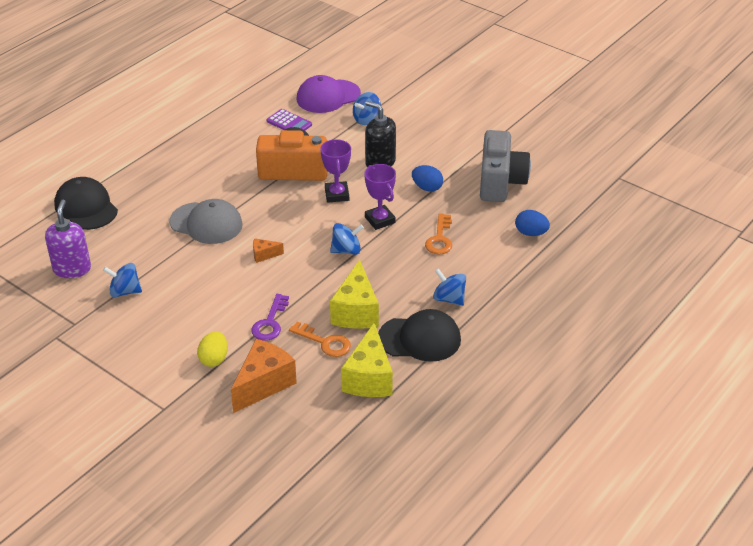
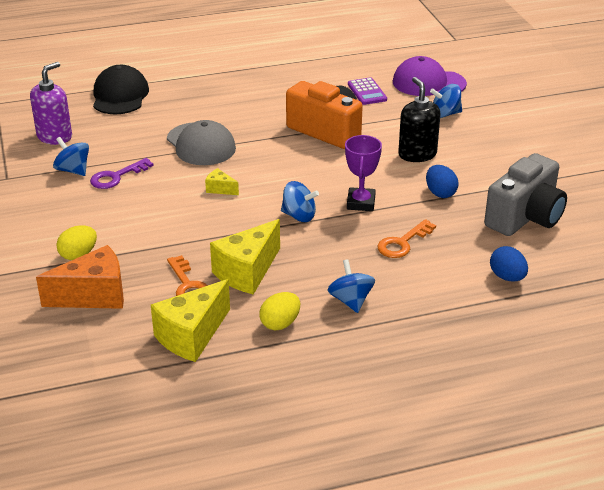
camera: 35 degrees right, 5 degrees down
(264, 255) = (220, 189): orange cheese -> yellow cheese
(270, 322) = (160, 247): purple key -> purple key (116, 177)
(337, 195) = (344, 166): purple trophy -> none
(419, 339) = (280, 323): black cap -> yellow egg

